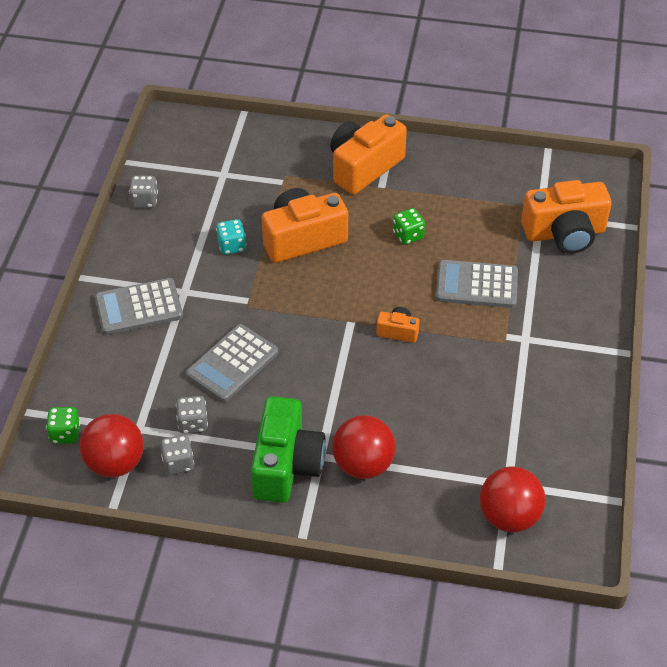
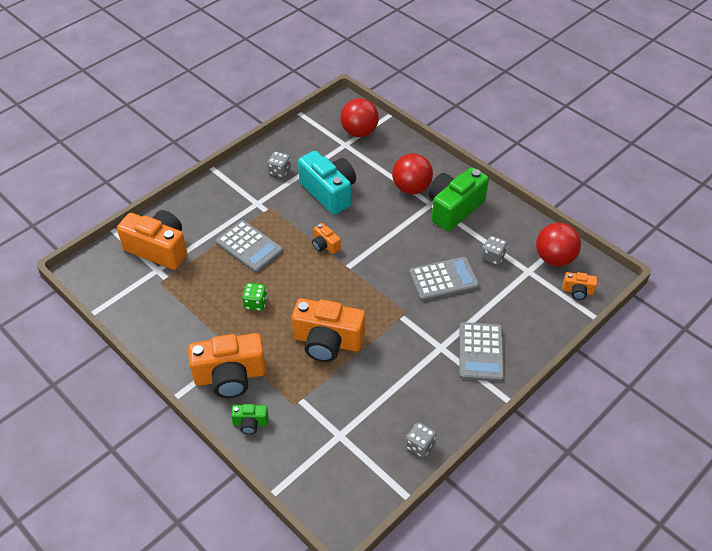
camera: 145 degrees left, 0 degrees up
(65, 434) = (577, 291): green dice -> orange camera
(139, 307) = (481, 352): grey calculator -> grey calculator turned 75 degrees clockwise
(178, 463) = (516, 240): grey dice -> grey dice (279, 171)
(231, 246) = (382, 364): turquoise dice -> none
(309, 145) = (250, 423): none -> green camera
(458, 400) = (329, 192): none -> turquoise camera

